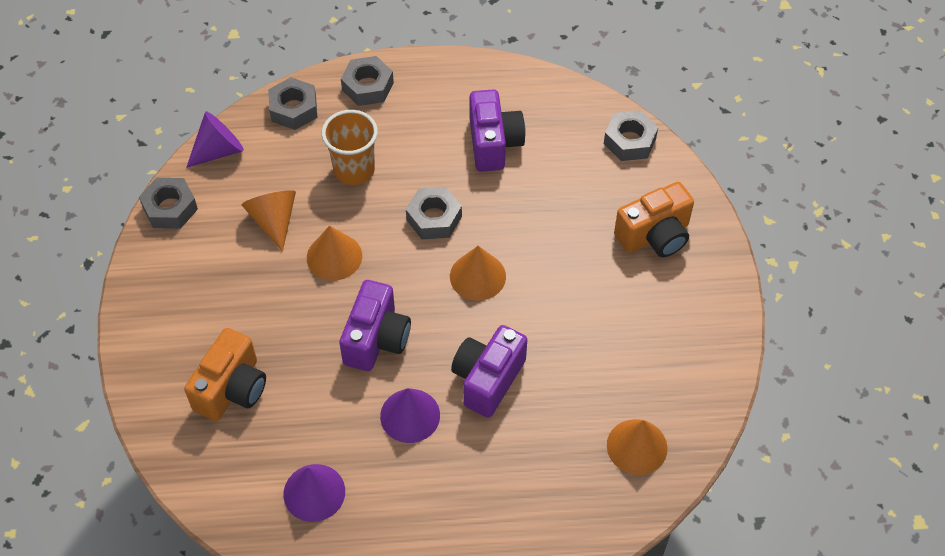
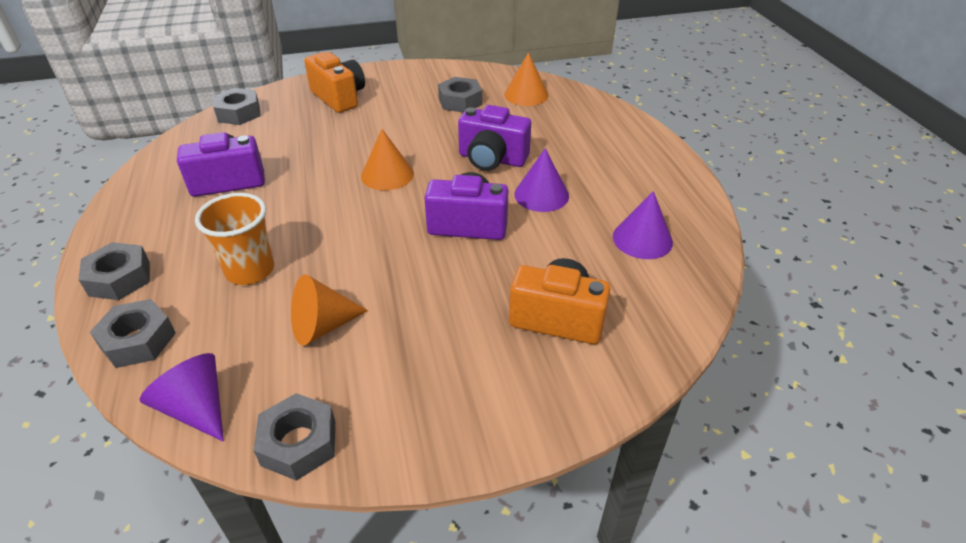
camera: 100 degrees left, 15 degrees down
(334, 256) = (372, 267): orange cone -> none
(434, 218) = (320, 206): grey nut -> grey nut (460, 101)

